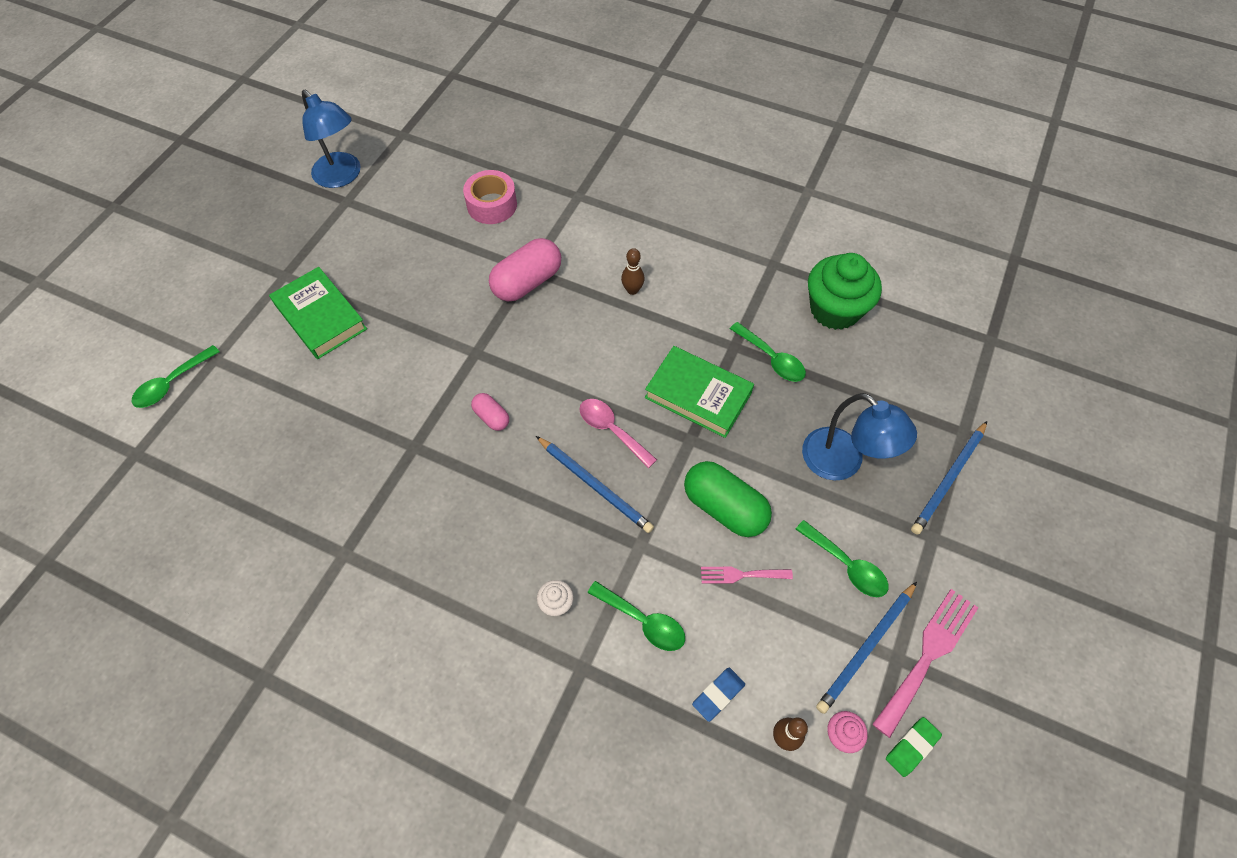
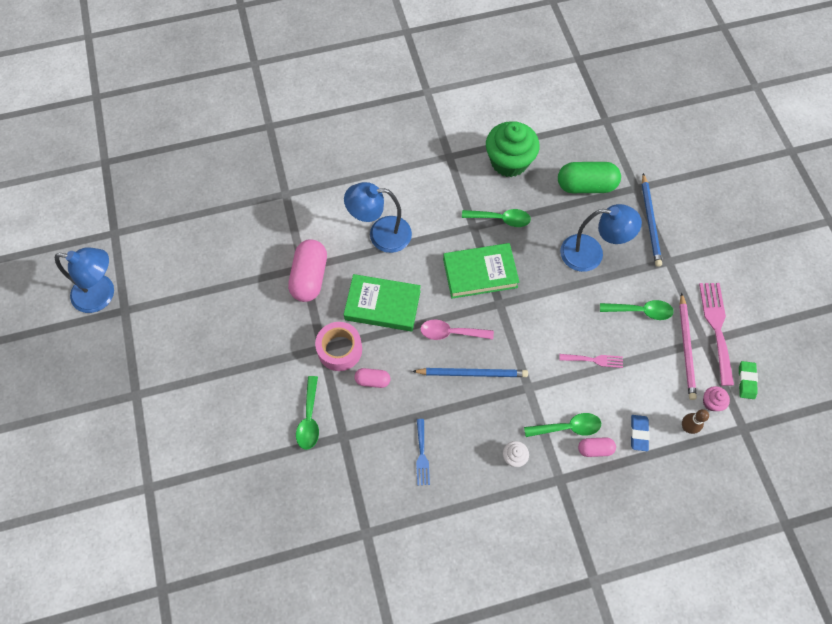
camera: 40 degrees left, 5 degrees up
(172, 383) = (136, 526): green spoon -> green spoon (309, 419)
(320, 317) = (193, 403): green book -> green book (382, 305)
(467, 524) = (422, 455): none -> blue fork
(492, 205) = (233, 240): pink tape -> pink tape (340, 350)
(632, 290) = (381, 234): brown bowling pin -> blue lamp
(651, 669) = (595, 449): none -> pink capsule
(724, 507) = (553, 329): green capsule -> green capsule (586, 186)
(741, 575) = (594, 360): pink fork -> pink fork turned 135 degrees counterclockwise
(866, 648) = (686, 348): blue pencil -> pink pencil

